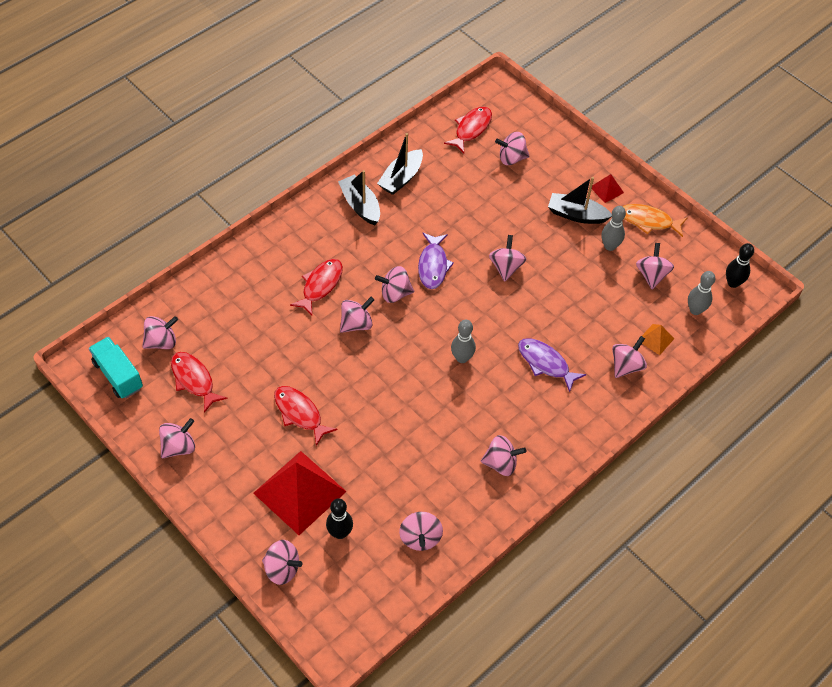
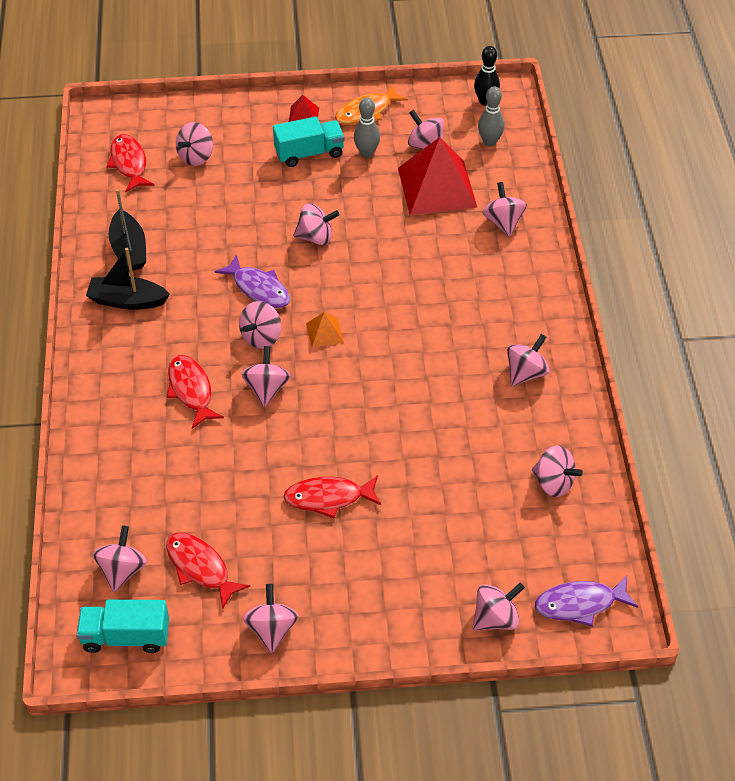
camera: 50 degrees left, 5 degrees down
(194, 380) = (200, 568): red fish -> red fish turned 45 degrees clockwise
(299, 492) = (420, 552): red pyramid -> red pyramid (436, 187)
(340, 533) = (495, 545): black bowling pin -> none
(462, 358) = (385, 331): grey bowling pin -> none
(506, 267) = (316, 237): pink spinning top -> pink spinning top turned 135 degrees clockwise
(545, 363) = (448, 275): purple fish -> purple fish (580, 604)
(576, 215) = (309, 153): black boat -> turquoise truck
(656, 339) = (494, 186): orange pyramid -> orange pyramid (324, 333)

